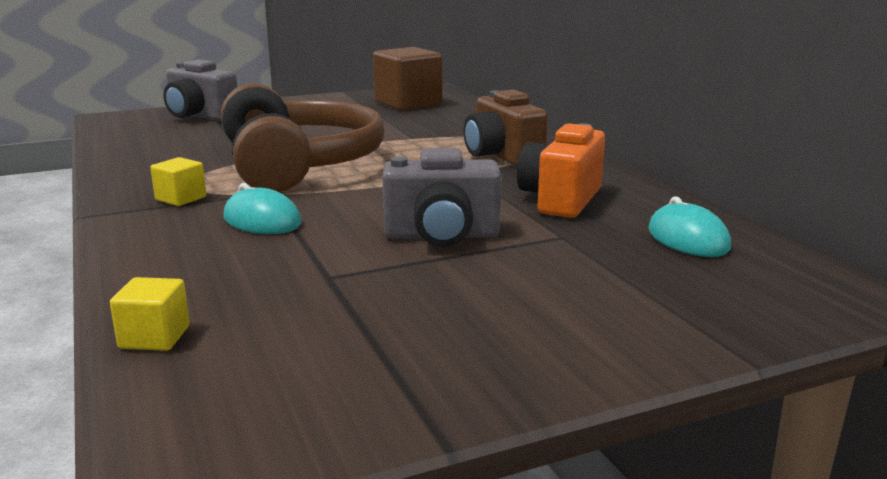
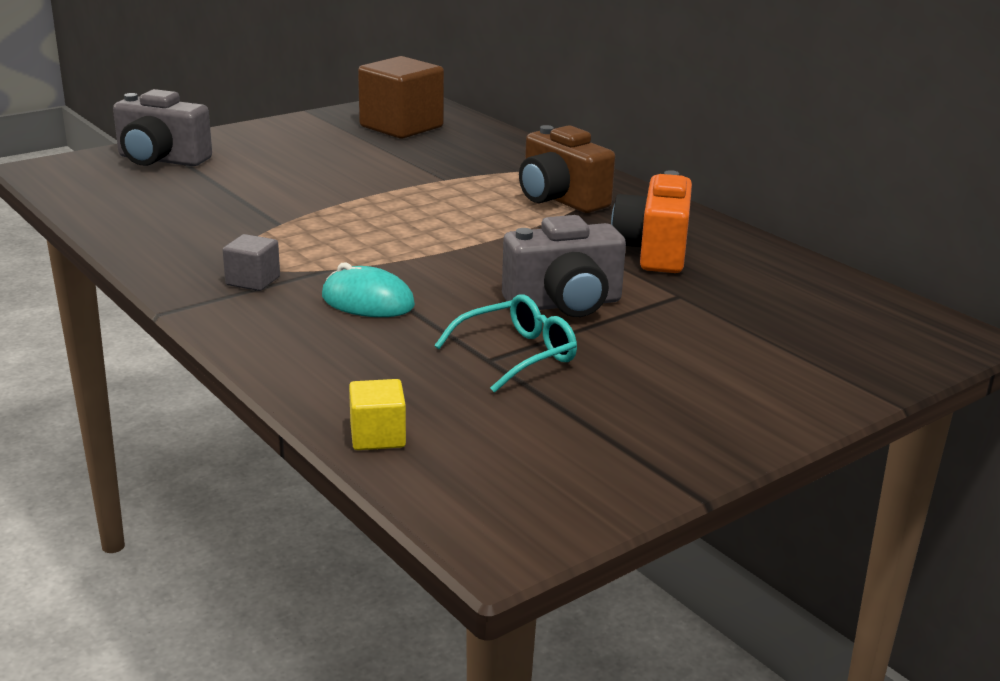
camera: 15 degrees left, 5 degrees up
(181, 198) = (253, 281): yellow cube -> grey cube
(299, 164) = (346, 225): brown headphones -> none
(359, 275) = (517, 355): none -> turquoise glasses
(688, 238) = (794, 288): turquoise mouse -> none

